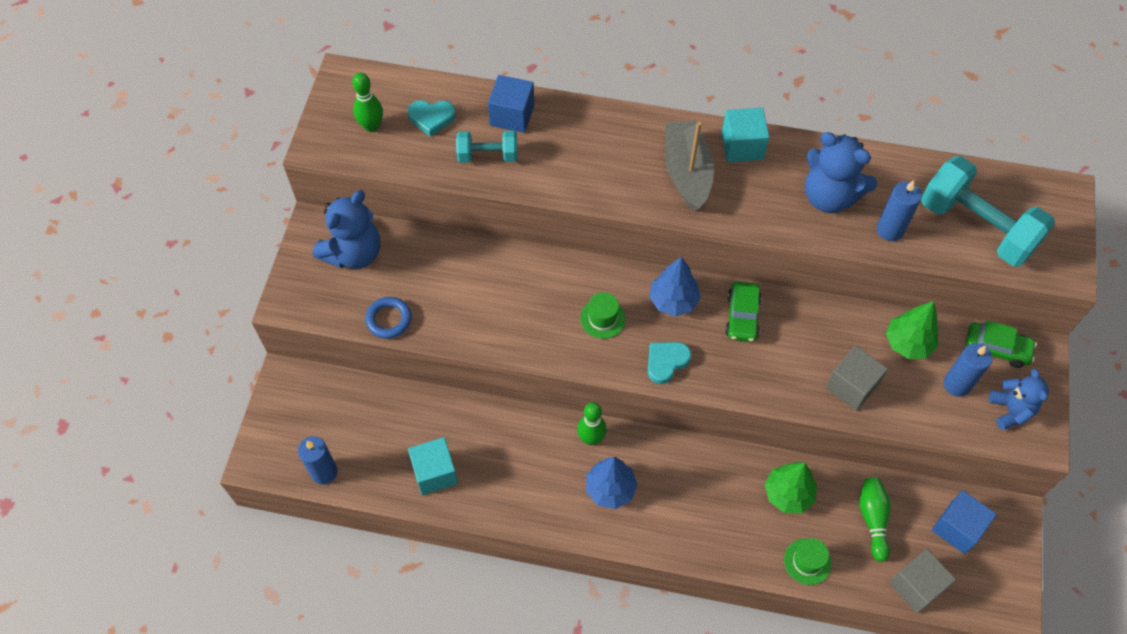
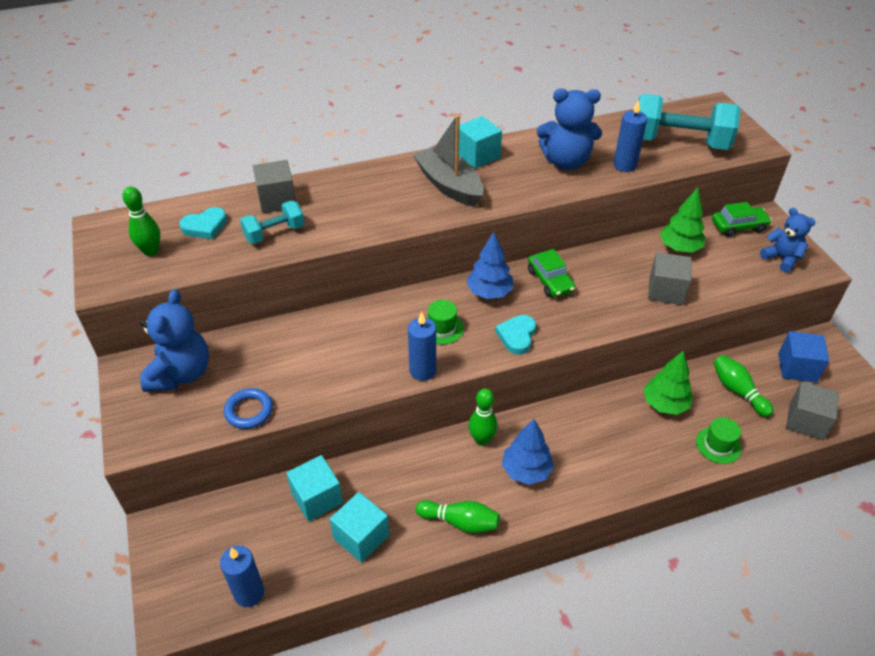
camera: 30 degrees left, 15 degrees down
(419, 418) = (317, 498): none -> turquoise cube
(512, 115) = (277, 200): blue cube -> grey cube
(523, 504) = (460, 522): none -> green bowling pin
(956, 384) = (733, 258): blue candle -> blue candle (422, 370)

